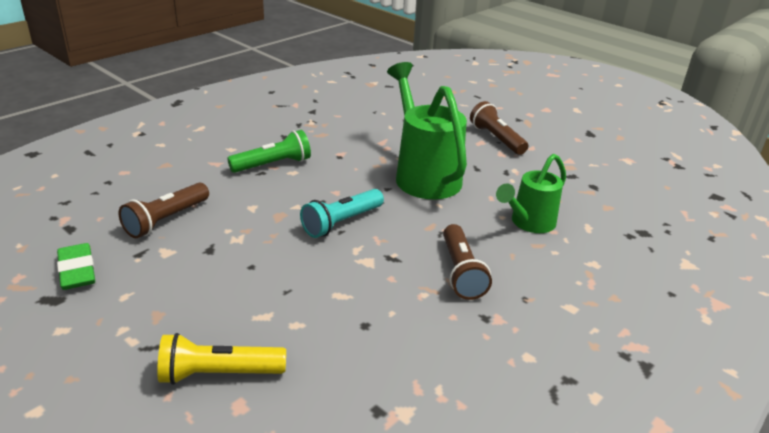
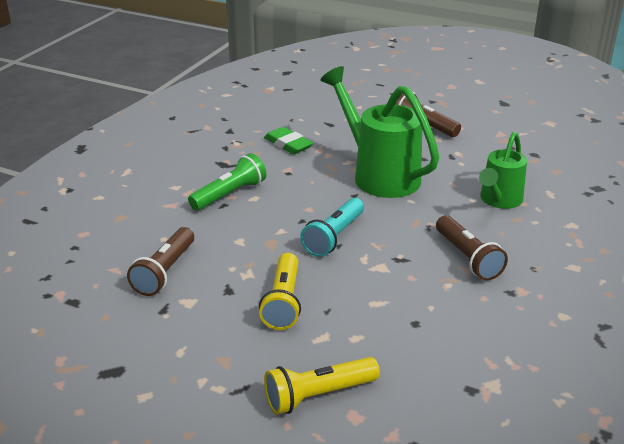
camera: 15 degrees left, 0 degrees up
(77, 271) = (115, 340): green eraser -> green eraser (288, 144)
(251, 273) = (283, 302): none -> yellow flashlight

